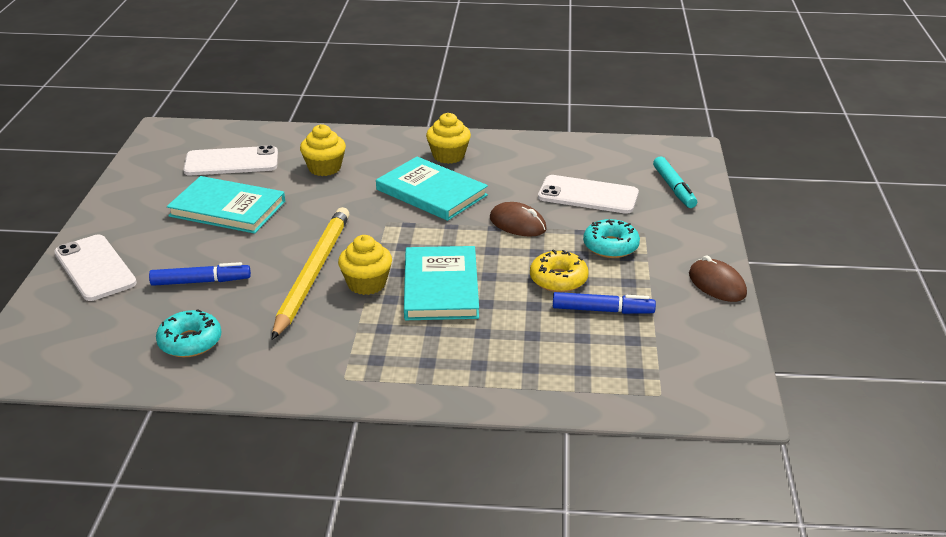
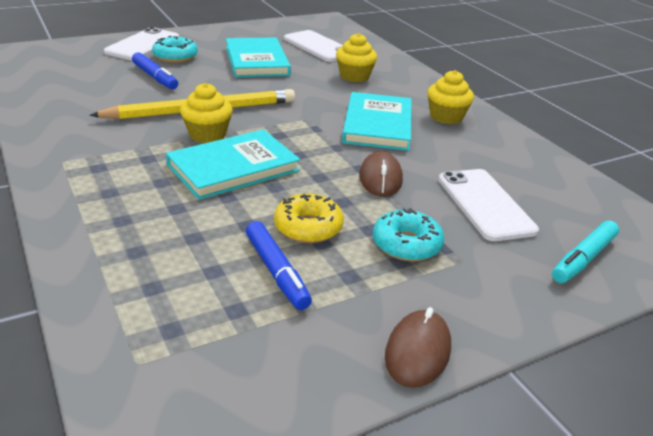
camera: 55 degrees right, 0 degrees up
(190, 342) = (76, 93): turquoise donut -> turquoise donut (175, 56)

